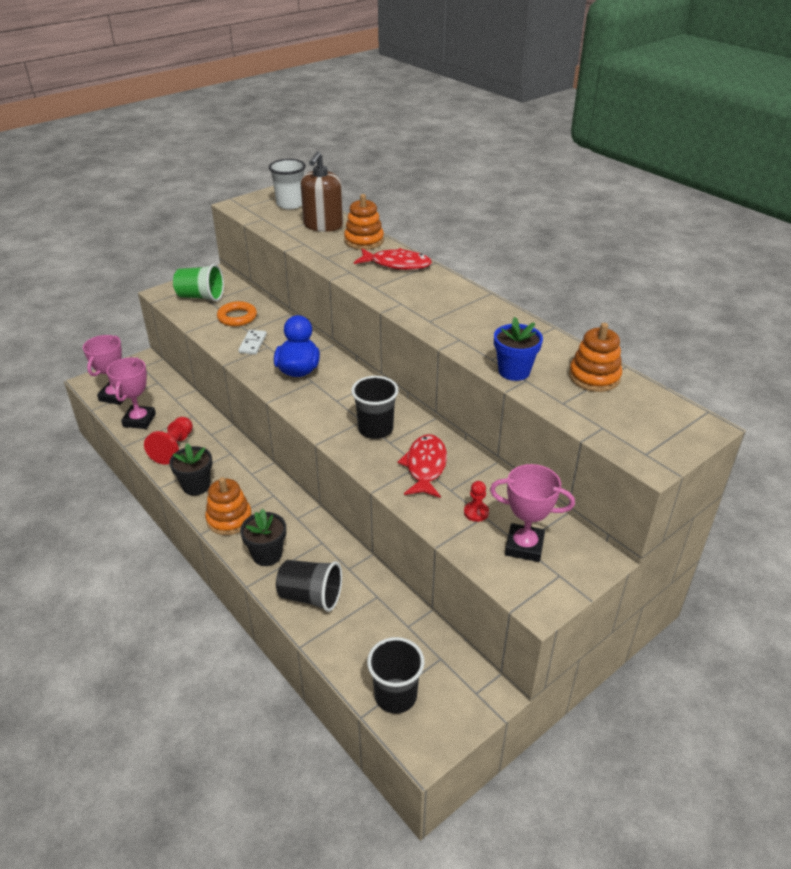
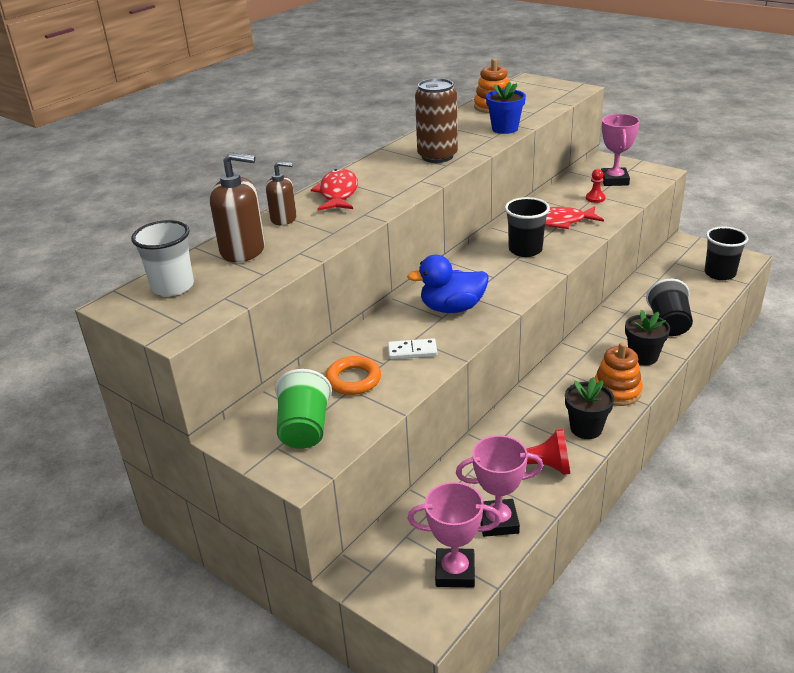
camera: 100 degrees left, 5 degrees down
(364, 241) = (284, 218): orange stacking toy -> brown soap dispenser
(453, 319) = (437, 156): none -> brown can

